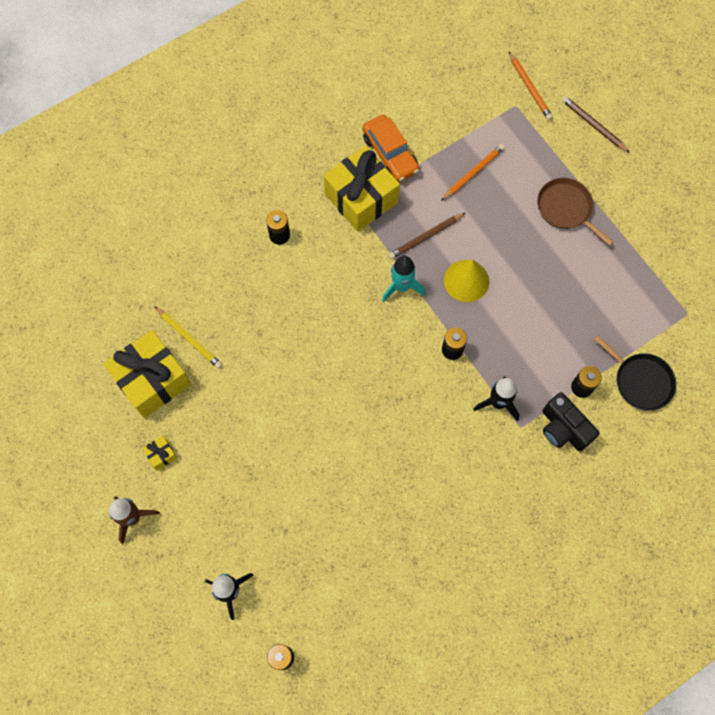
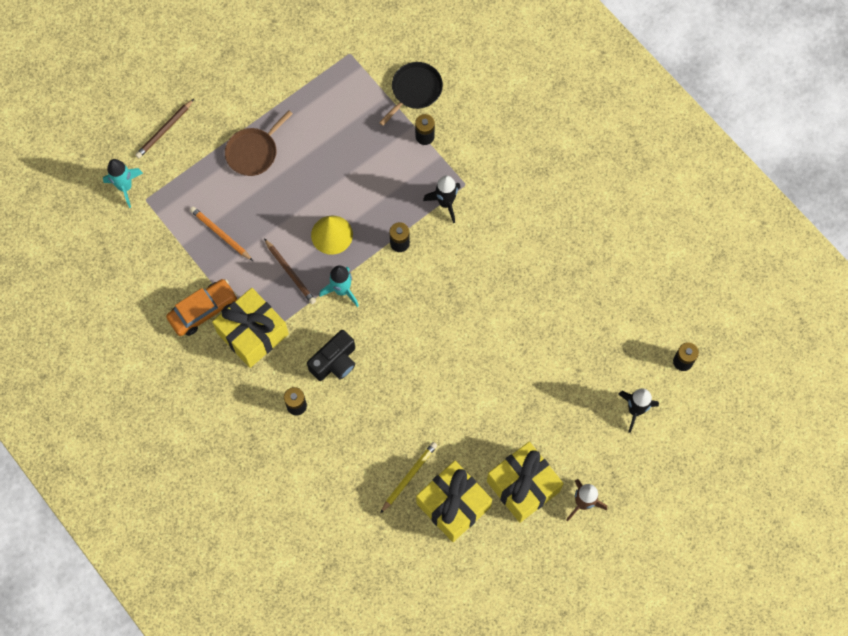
camera: 95 degrees left, 0 degrees up
(161, 455) = (523, 486): yellow gift -> yellow gift, size x2.48
(530, 88) = (125, 187): orange pencil -> turquoise rocket
(563, 429) = (463, 150): black camera -> black camera (335, 362)

